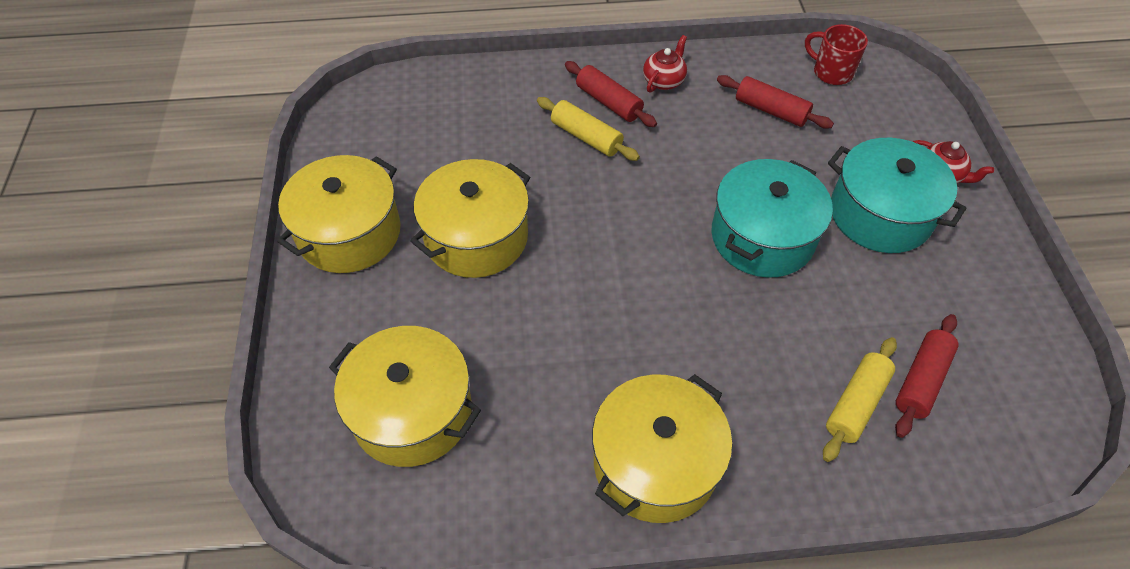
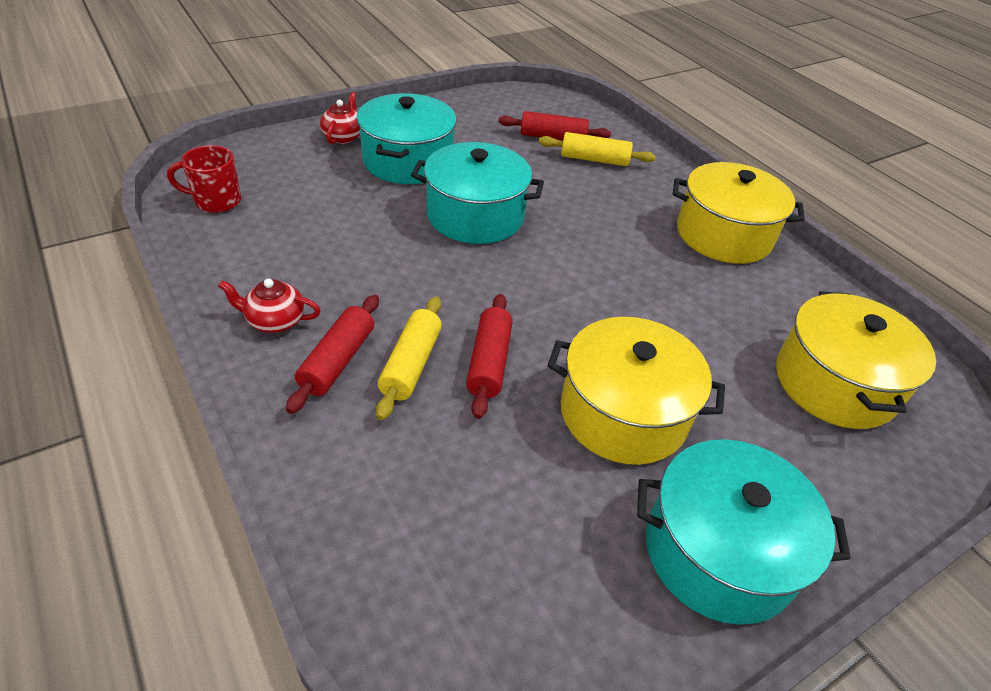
camera: 120 degrees left, 10 degrees down
(349, 233) = (719, 551): yellow pot -> turquoise pot
(771, 110) = (297, 232): red rolling pin -> red rolling pin (489, 362)
(831, 72) = (216, 201): red mug -> red mug turned 75 degrees clockwise

